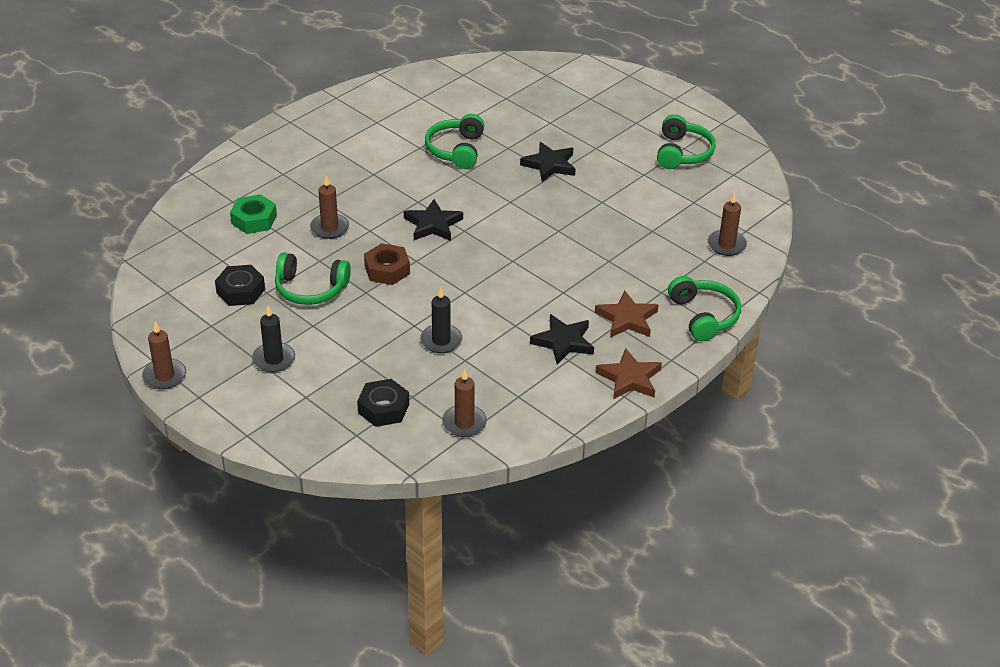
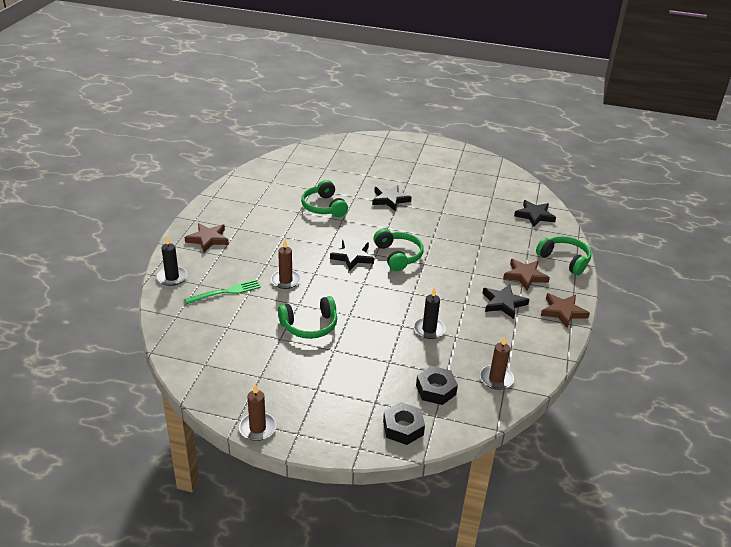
camera: 30 degrees left, 5 degrees down
(240, 291) = (260, 344): black nut -> black nut (403, 428)
(254, 220) = (226, 292): green nut -> green fork
(274, 359) = (328, 384): black candle -> black candle (172, 277)
(285, 150) = (208, 239): none -> brown star
(387, 270) = (350, 295): brown nut -> none
(683, 153) = (459, 172): green headphones -> green headphones (398, 256)
(726, 245) = (534, 215): brown candle -> black star

